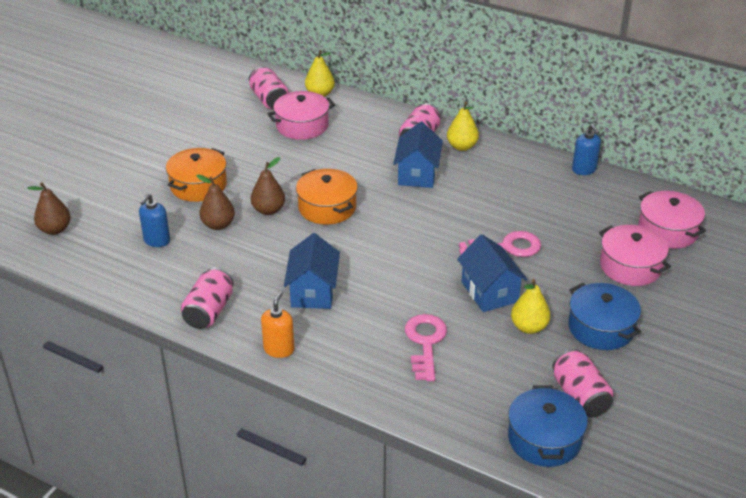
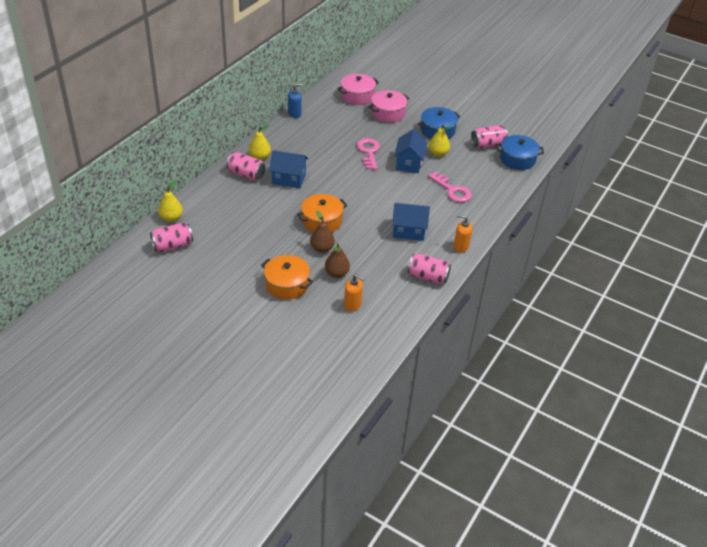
camera: 90 degrees left, 5 degrees up
(55, 229) = (335, 364): brown pear -> none
(157, 240) = (352, 305): blue soap dispenser -> orange soap dispenser
(302, 126) = (216, 229): pink pot -> none
(425, 343) = (452, 190): pink key -> pink key turned 135 degrees counterclockwise
(489, 292) = (409, 163): blue house -> blue house turned 60 degrees counterclockwise

